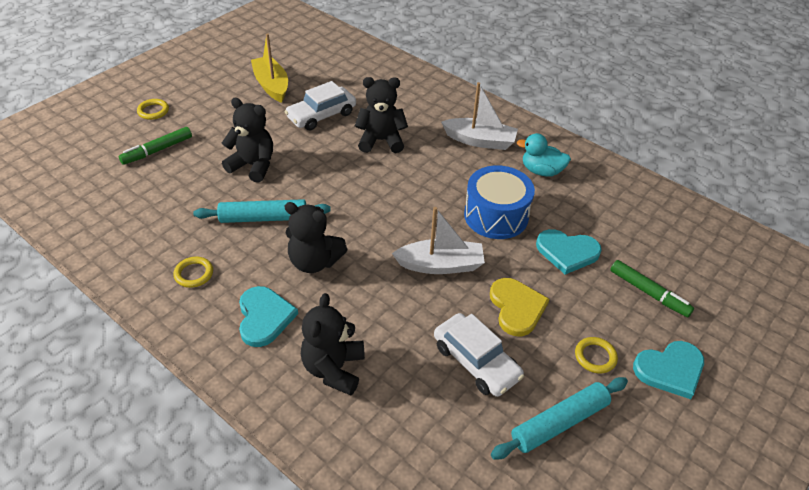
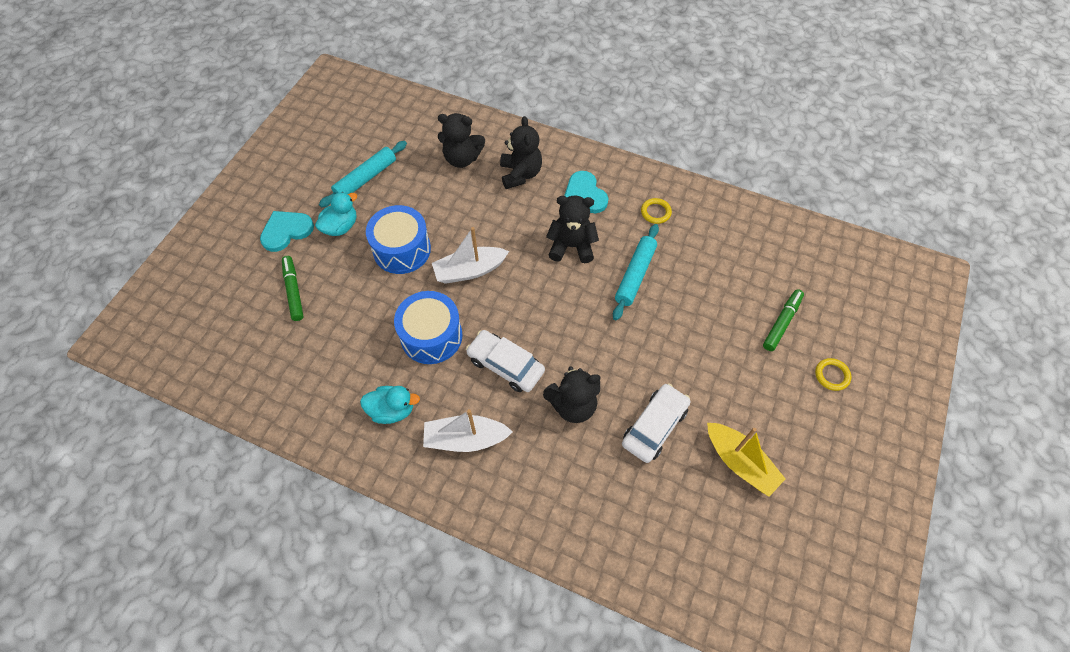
camera: 165 degrees right, 15 degrees up
(253, 166) = (680, 330): black teddy bear -> black teddy bear (462, 158)
(263, 218) = (635, 275): turquoise rolling pin -> turquoise rolling pin turned 45 degrees counterclockwise
(476, 361) = (426, 202): white car -> white car (505, 365)
(516, 308) = (402, 249): yellow heart -> blue drum
(567, 252) = (363, 313): turquoise heart -> none
(595, 357) = (341, 227): yellow ring -> turquoise duck
(648, 293) = (294, 291): green marker -> green marker turned 45 degrees clockwise

